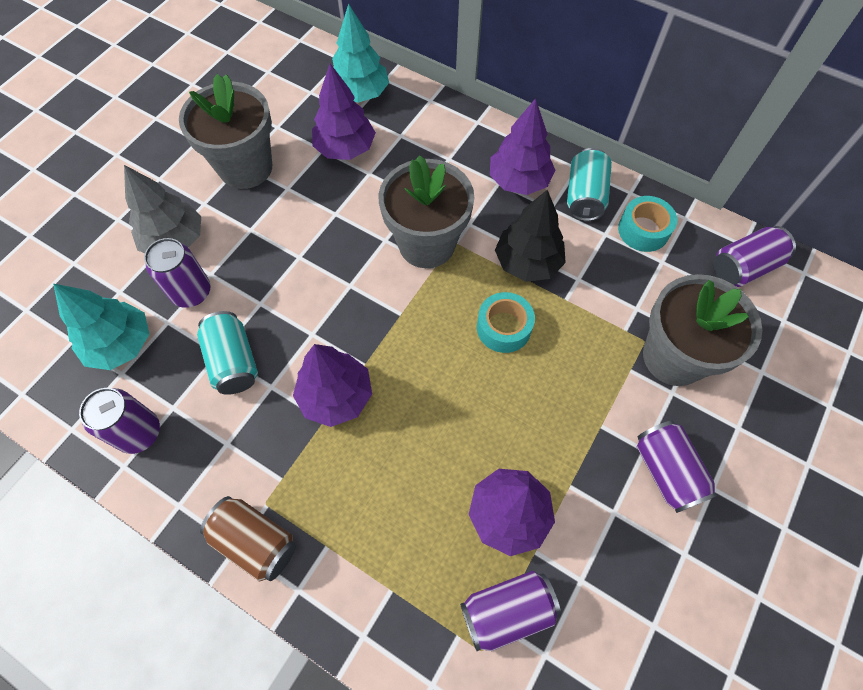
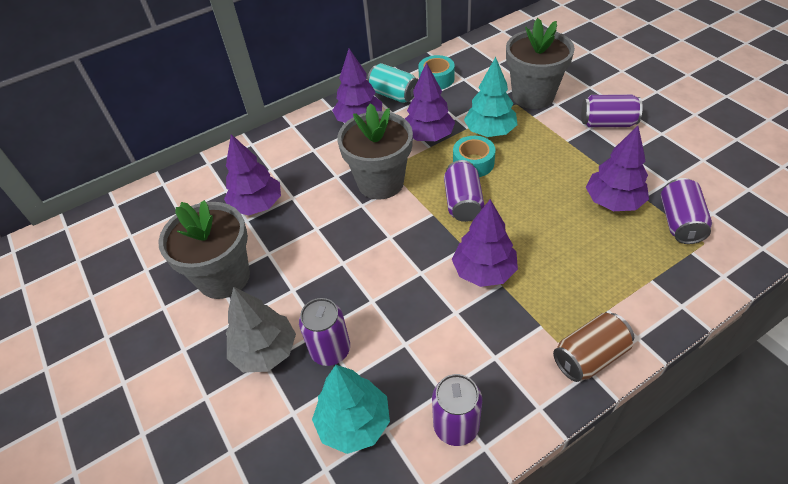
camera: 60 degrees left, 15 degrees down
(233, 361) = (419, 334): turquoise can -> none
(360, 94) = (210, 181): turquoise tree -> turquoise tree (490, 131)
(527, 262) = (428, 136): black tree -> purple tree
(743, 267) = (486, 50): purple can -> purple can (463, 202)

